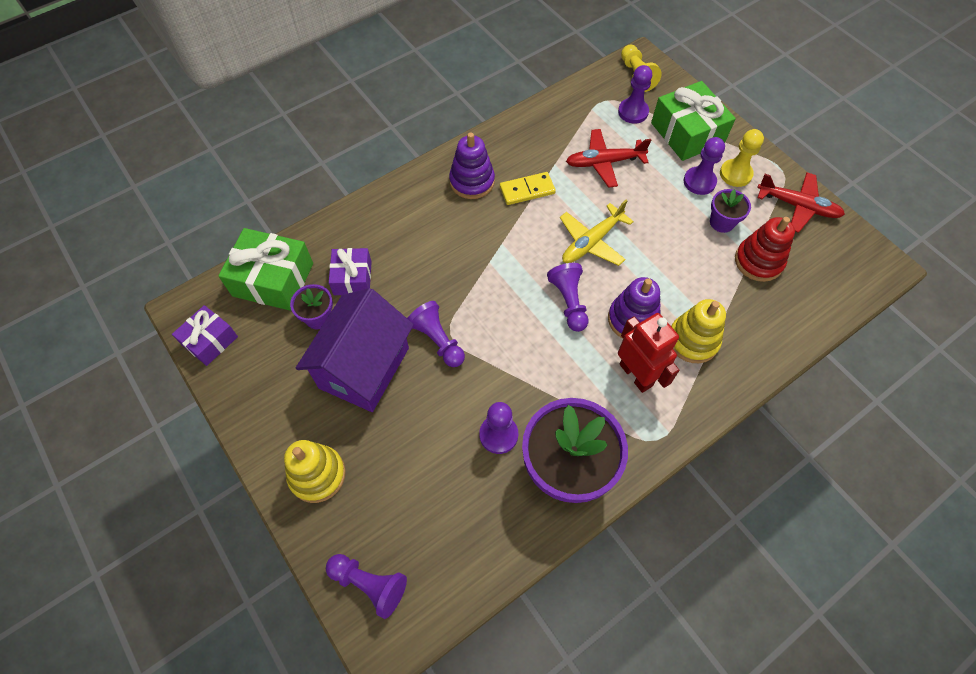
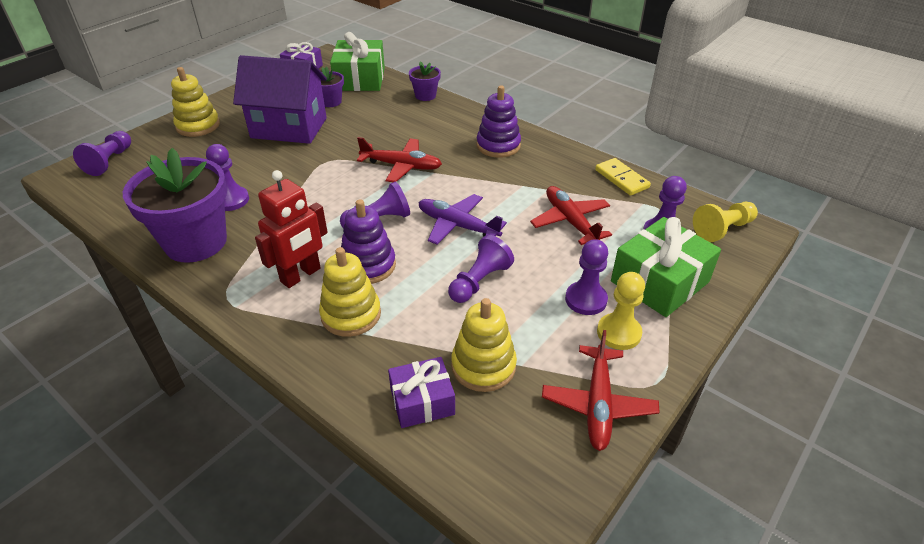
camera: 75 degrees right, 20 degrees down
(352, 278) = (371, 108): purple gift -> purple gift (422, 401)
(437, 340) = (320, 156): purple pawn -> purple pawn (479, 281)
(482, 268) = (401, 166): none -> red plane
(527, 190) = (504, 177): yellow domino -> yellow domino (621, 179)
(592, 242) = (458, 226): yellow plane -> purple plane
(722, 222) = (531, 326): purple flower pot -> purple flower pot (425, 95)
(758, 261) = (483, 366): red stacking toy -> yellow stacking toy

